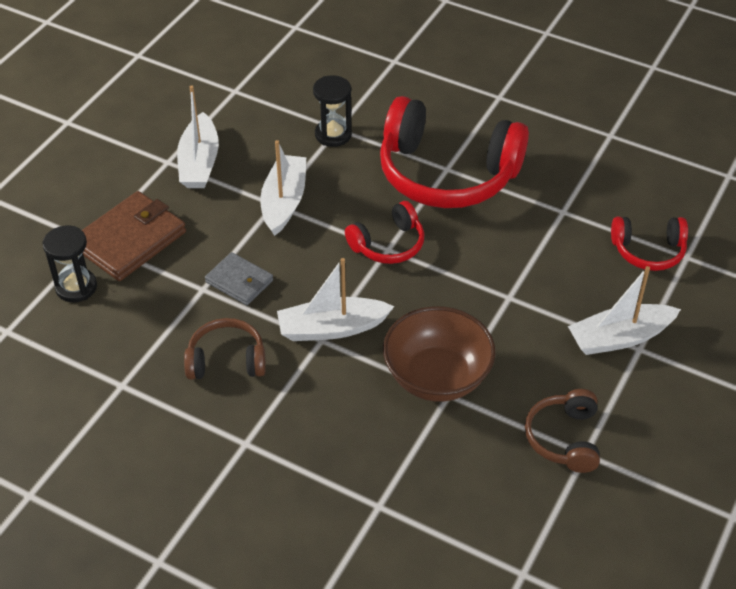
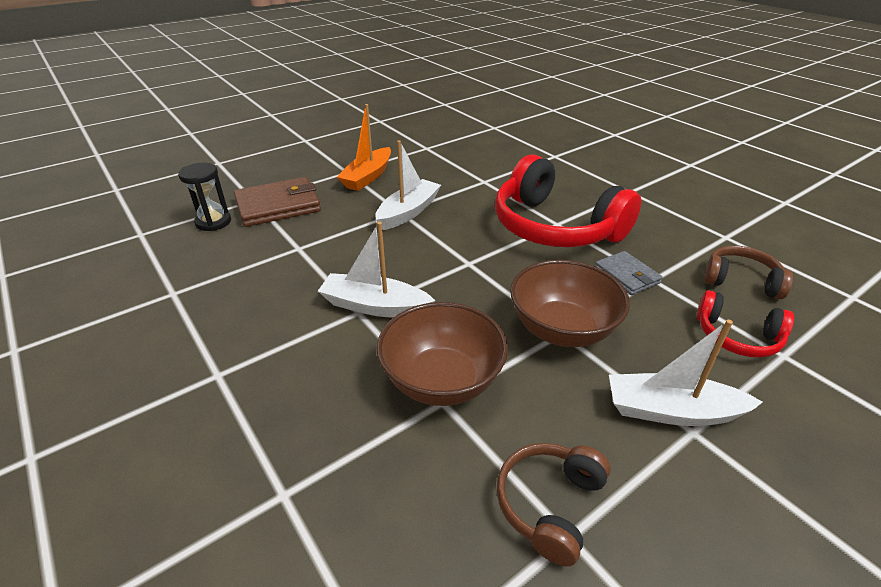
camera: 25 degrees right, 10 degrees down
(199, 162) = (368, 177): white boat -> orange boat
(226, 360) = (267, 302): brown headphones -> brown headphones (741, 281)
(239, 281) = (330, 251): grey wallet -> grey wallet (626, 275)
(333, 134) = (478, 184): black hourglass -> none
(388, 244) = (471, 260): red headphones -> none
(508, 293) = (562, 329): none -> brown bowl

